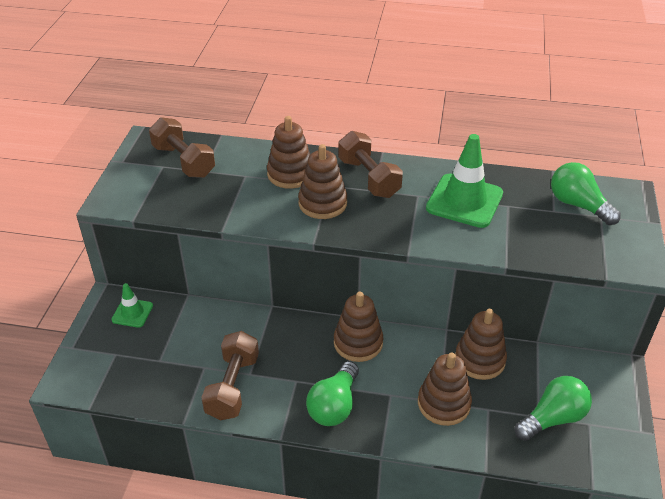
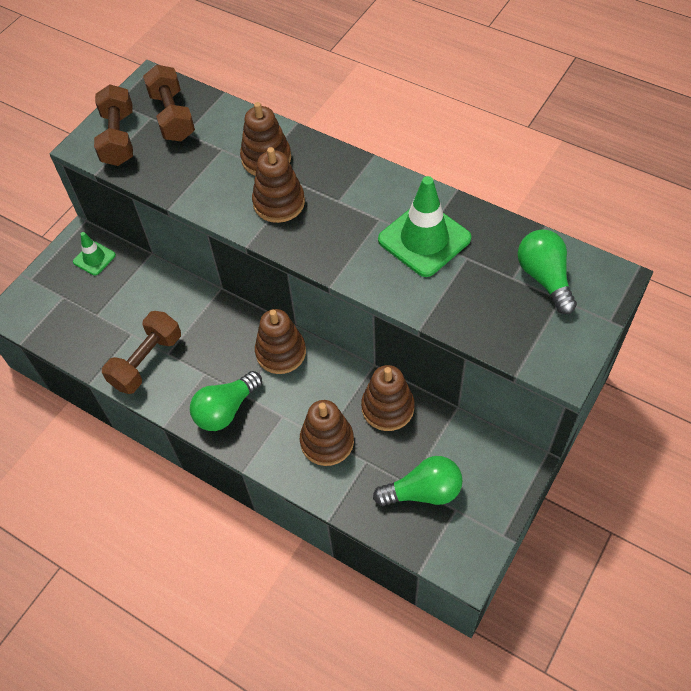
camera: 25 degrees right, 15 degrees up
(369, 178) = (342, 184): brown dumbbell -> brown dumbbell (118, 138)

